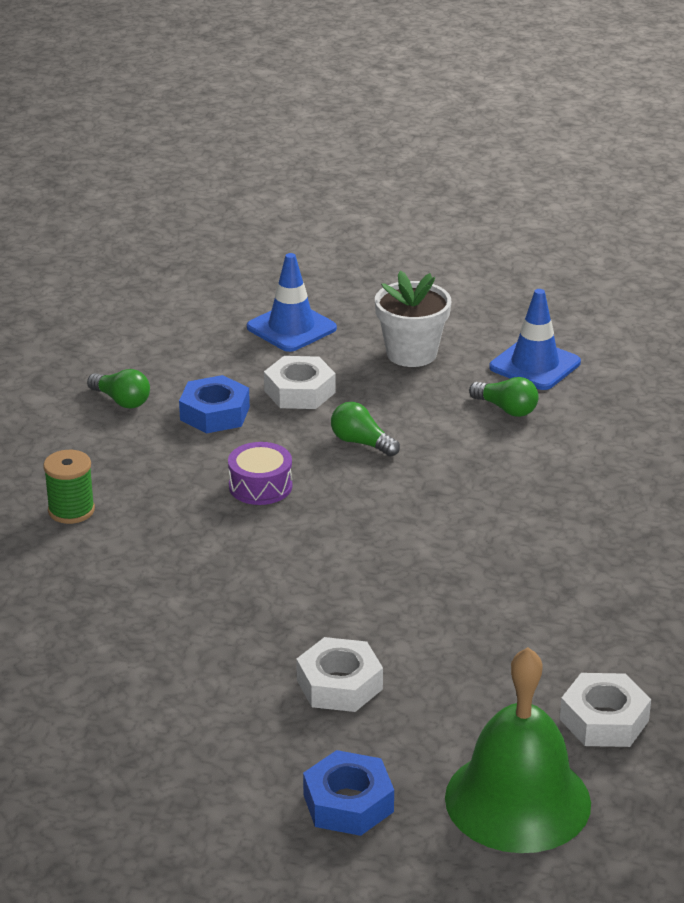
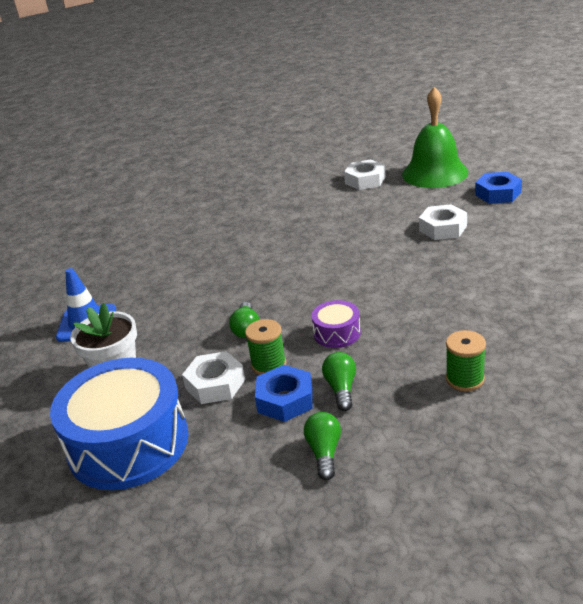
camera: 125 degrees left, 0 degrees up
(279, 428) = (269, 365): none -> green spool
(291, 328) = (128, 443): blue traffic cone -> blue drum
(506, 409) = (151, 307): green light bulb -> green light bulb (341, 389)

